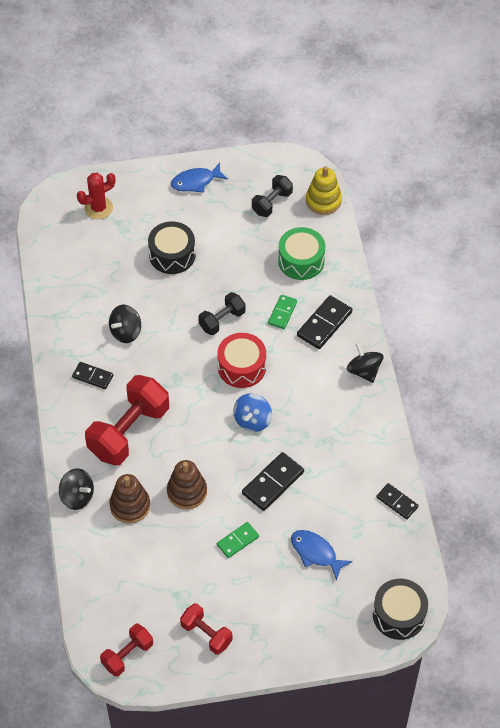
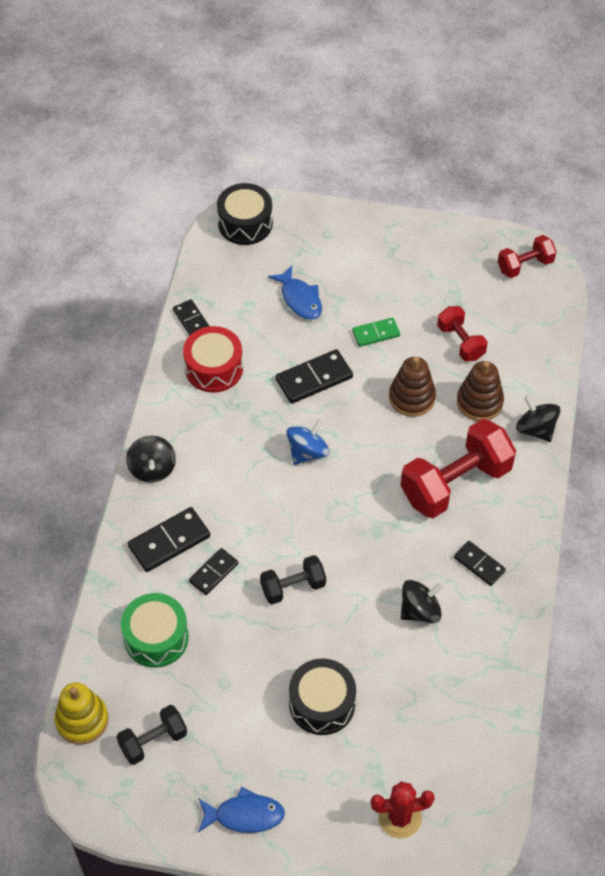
camera: 160 degrees left, 0 degrees up
(206, 634) = (440, 261): red dumbbell -> red dumbbell (460, 342)
(241, 367) = (293, 519): red drum -> red drum (214, 368)
(282, 313) = (213, 573): green domino -> black domino

